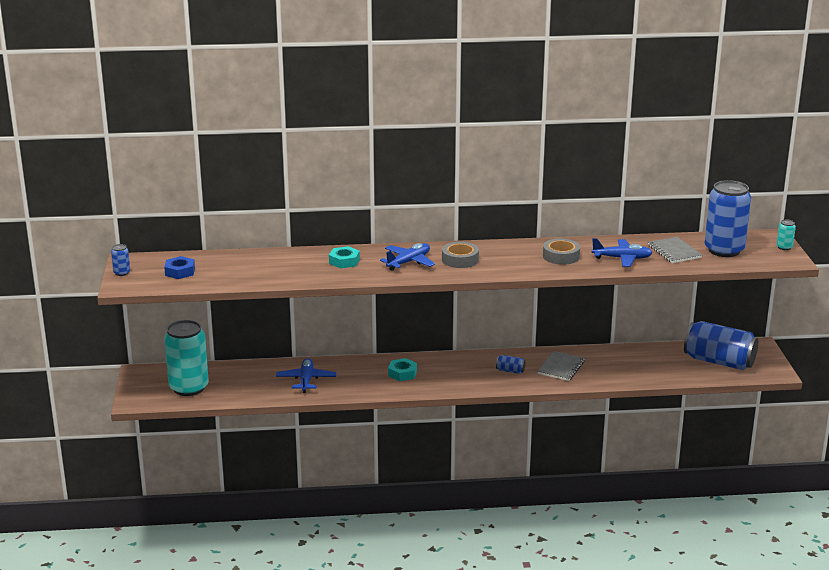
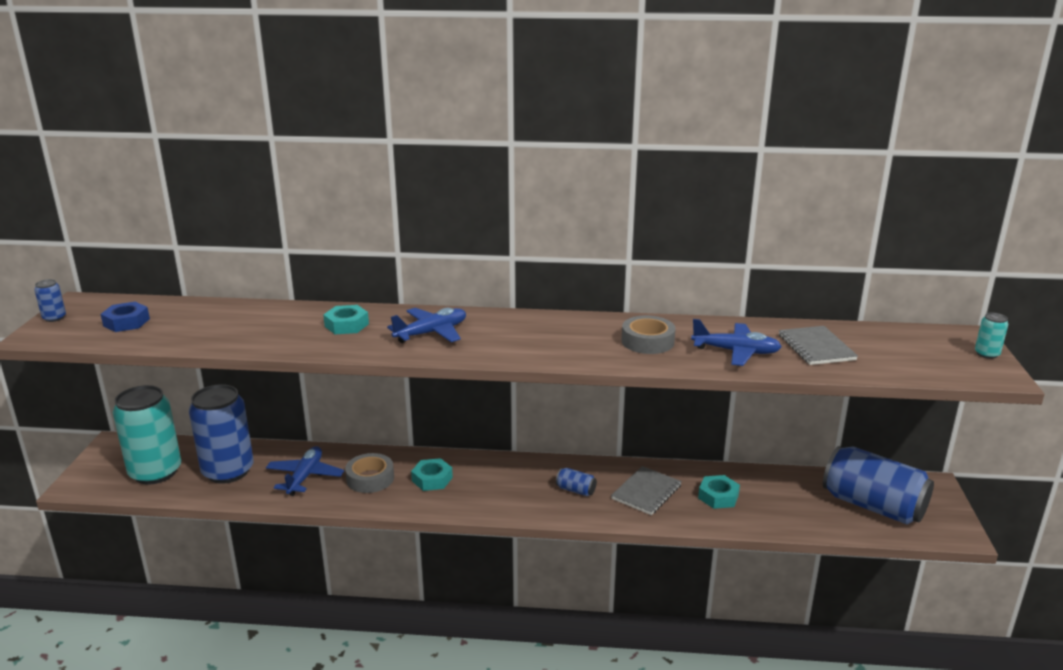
camera: 10 degrees right, 0 degrees up
(460, 260) = (503, 335): grey tape -> grey tape (370, 478)
(612, 365) = (718, 496): none -> turquoise nut
(724, 250) = (892, 351): blue can -> blue can (228, 471)

